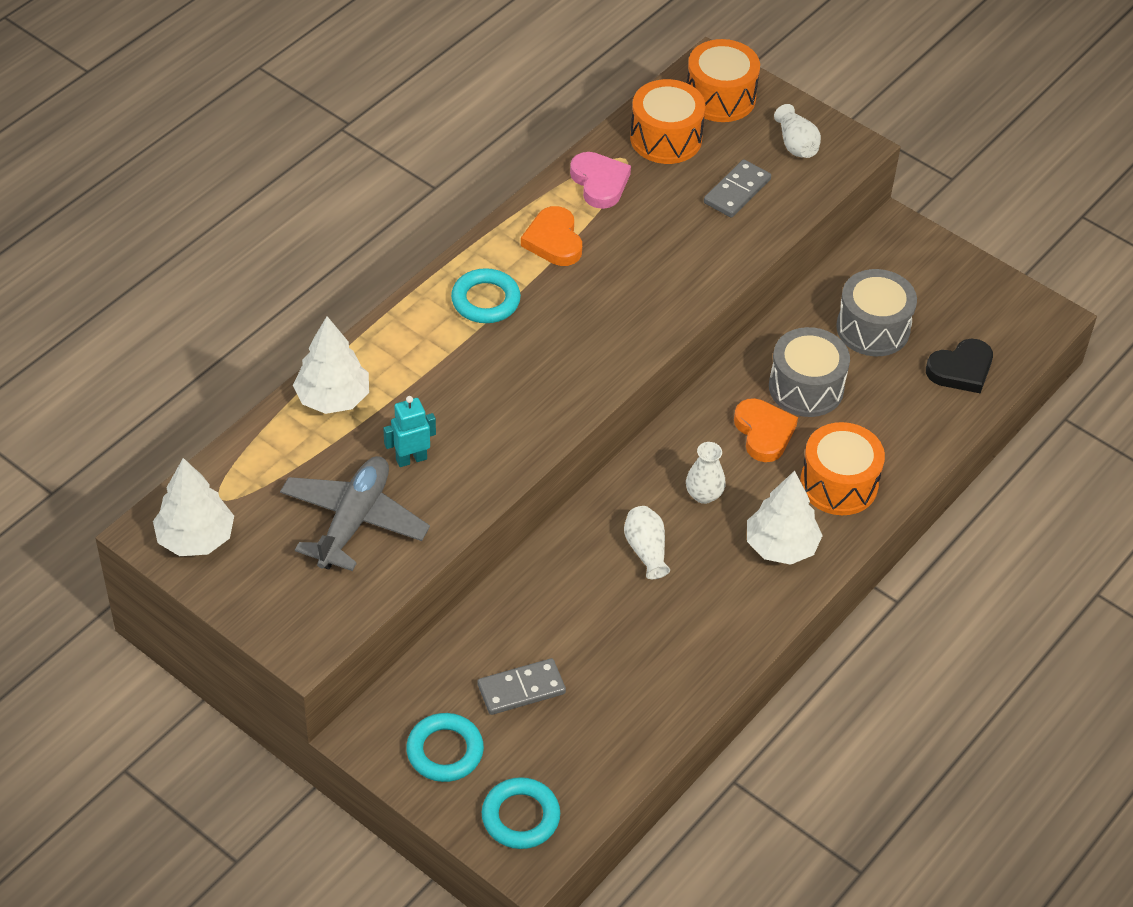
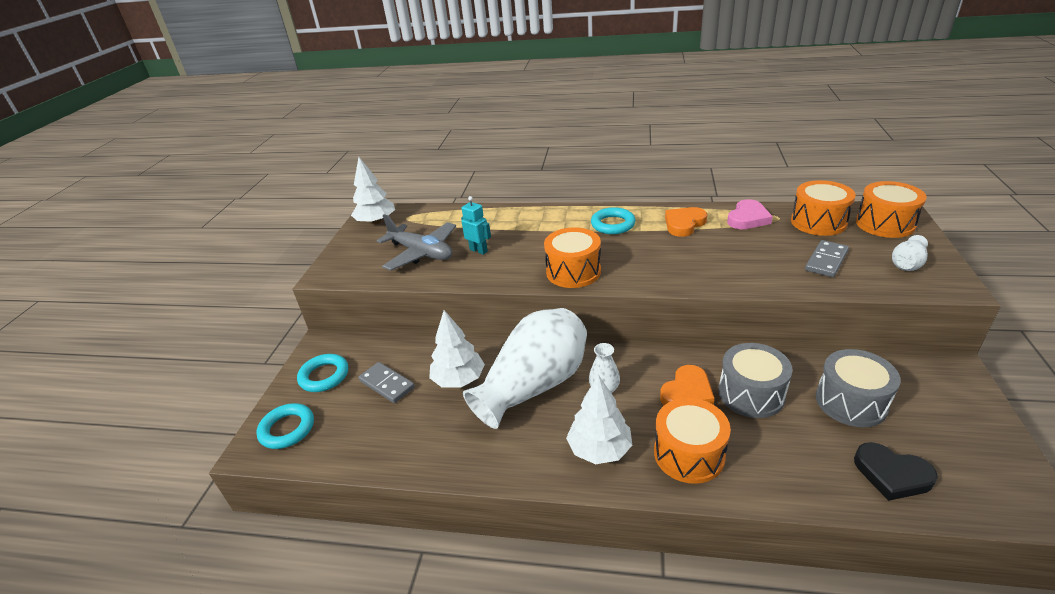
camera: 65 degrees right, 15 degrees down
(333, 398) = (496, 216): white tree -> white tree (459, 380)
(354, 520) = (421, 253): grey plane -> grey plane turned 45 degrees clockwise
(555, 396) = (573, 272): none -> orange drum
(646, 550) = (534, 385): white vase -> white vase, size x2.46
(737, 191) = (826, 261): grey domino -> grey domino turned 60 degrees counterclockwise

